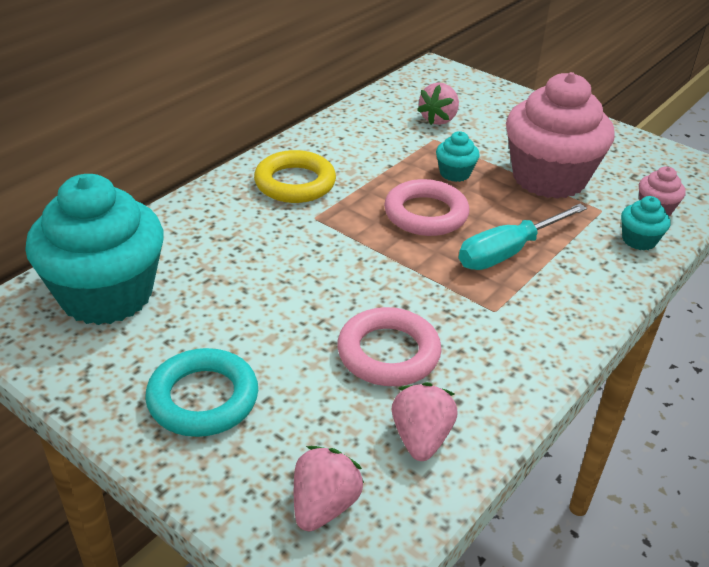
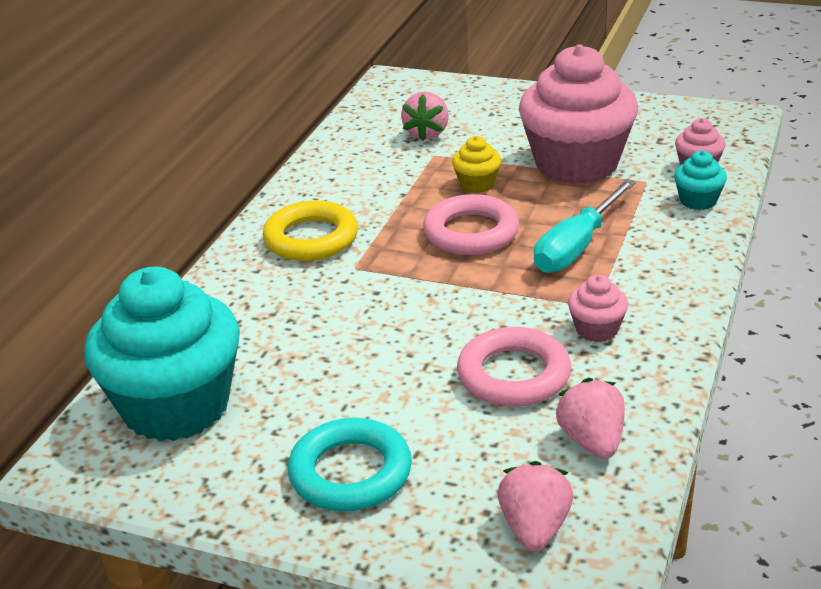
camera: 15 degrees left, 5 degrees down
(455, 173) = (477, 184): turquoise cupcake -> yellow cupcake
(483, 333) = (597, 329): none -> pink cupcake

